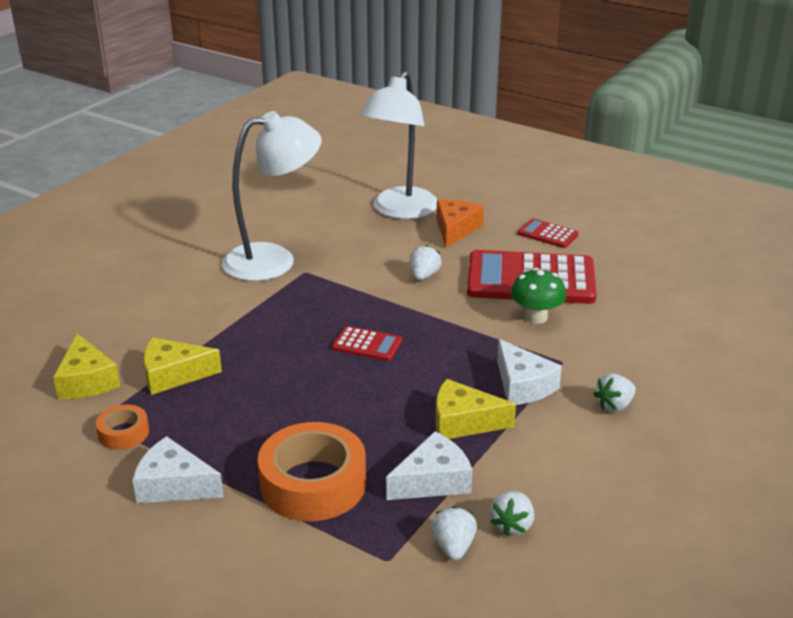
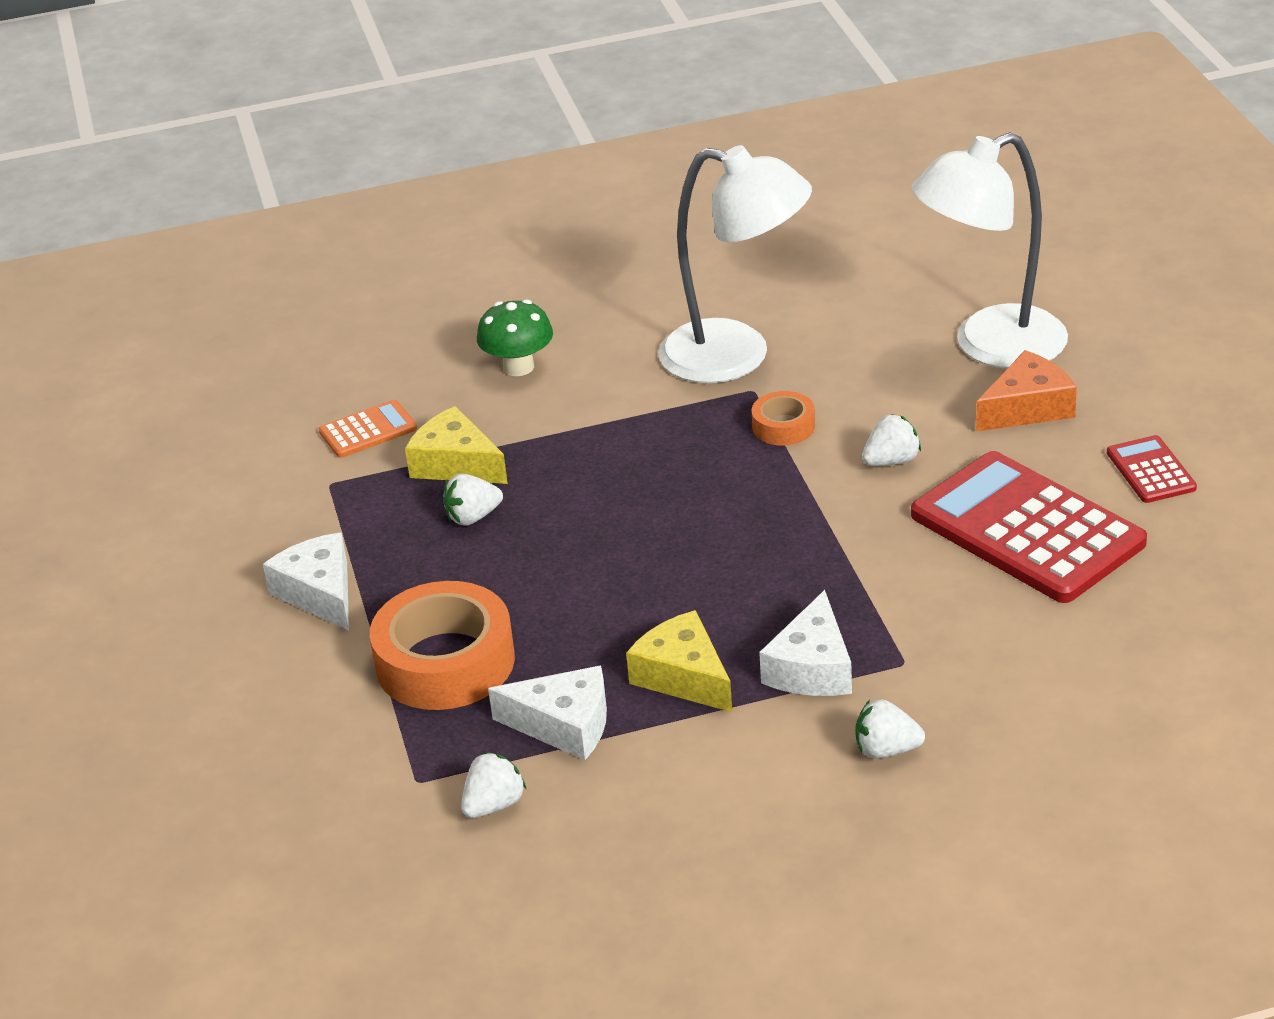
camera: 45 degrees right, 5 degrees up
(87, 381) = (368, 430): yellow cheese -> orange calculator
(123, 433) = (337, 510): orange tape -> orange tape (783, 426)
(367, 344) = (701, 525): red calculator -> none
(512, 525) = (580, 818): white strawberry -> white strawberry (473, 517)
(536, 317) = (956, 586): green mushroom -> green mushroom (518, 367)

